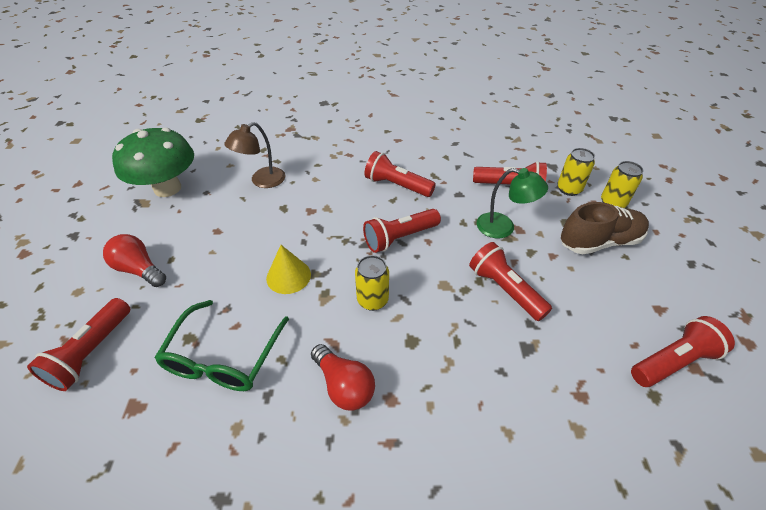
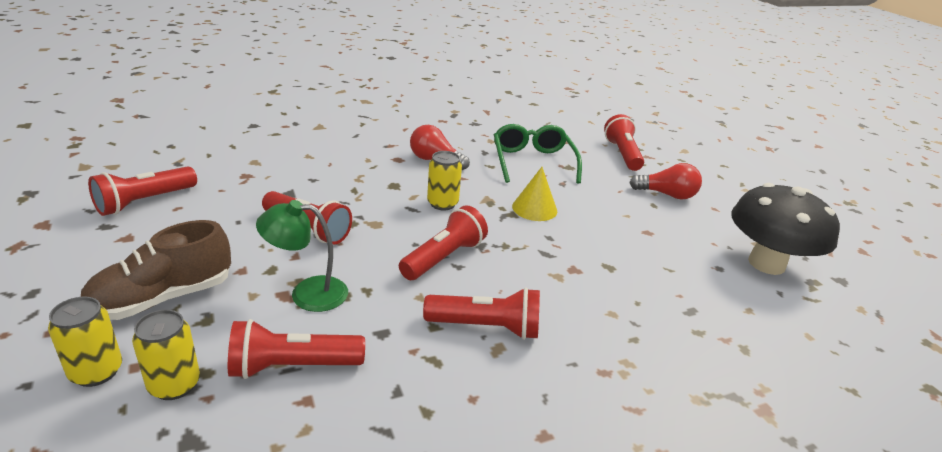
camera: 155 degrees right, 15 degrees down
(167, 188) = (766, 264): green mushroom -> black mushroom
(262, 181) = (676, 295): brown lamp -> none

